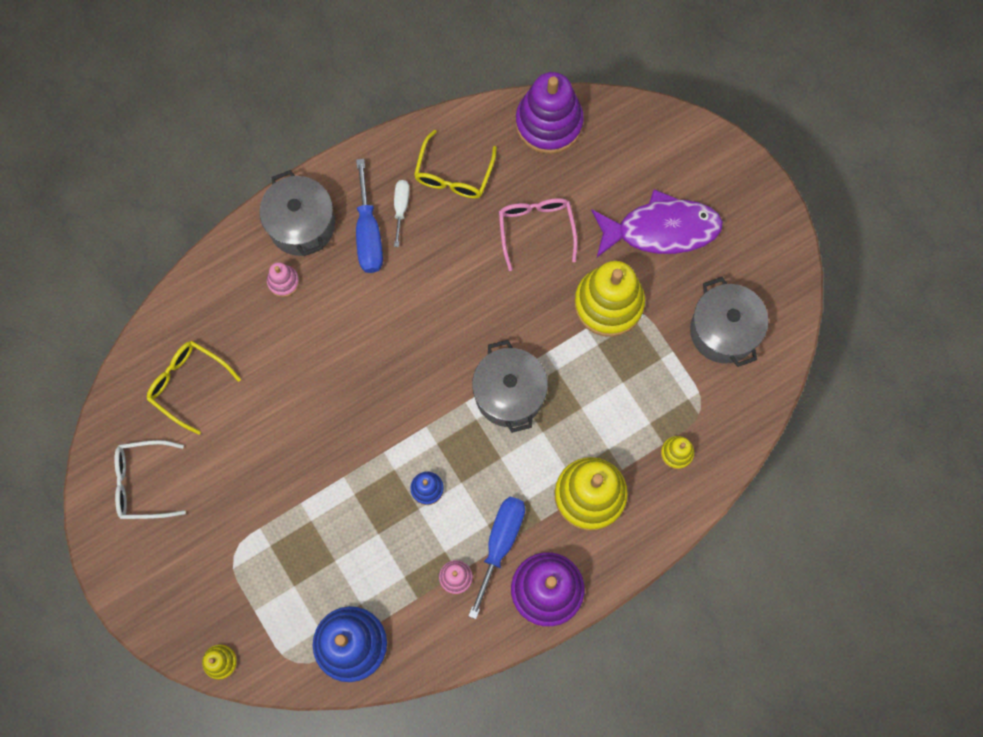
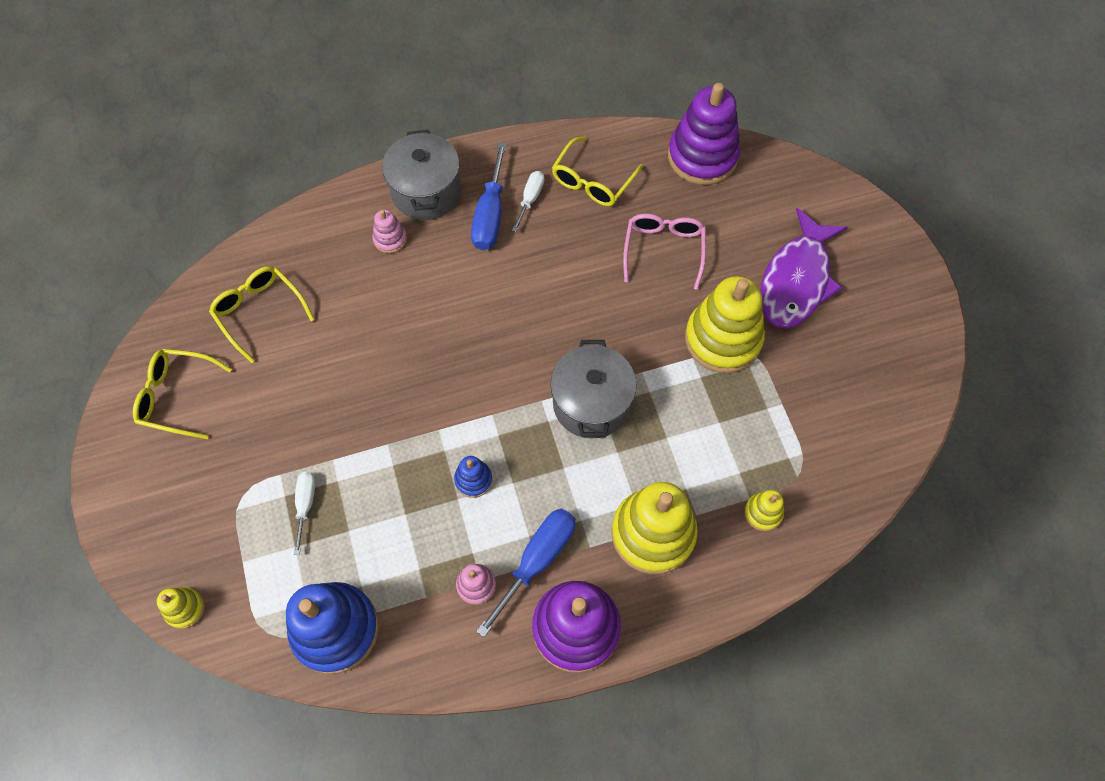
camera: 15 degrees right, 10 degrees down
(143, 483) = (176, 396): white glasses -> yellow glasses
(291, 548) = (305, 505): none -> white screwdriver
(661, 229) = (796, 280): purple fish -> purple fish turned 105 degrees clockwise
(723, 331) = (843, 396): grey pot -> none

